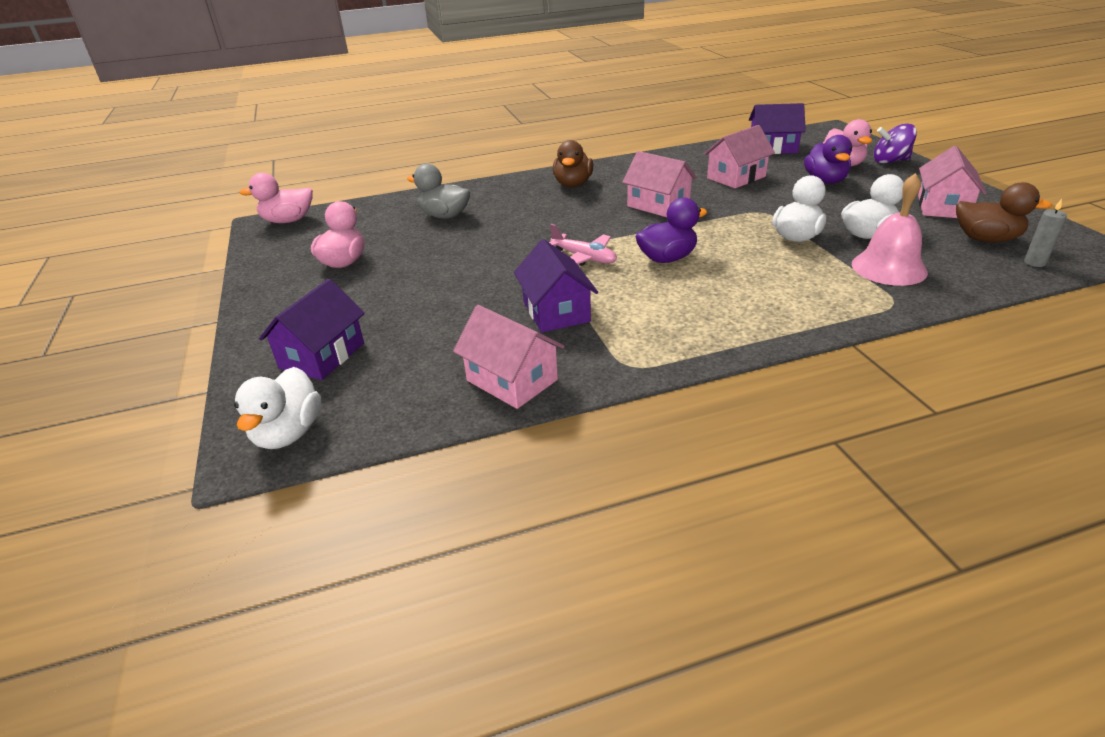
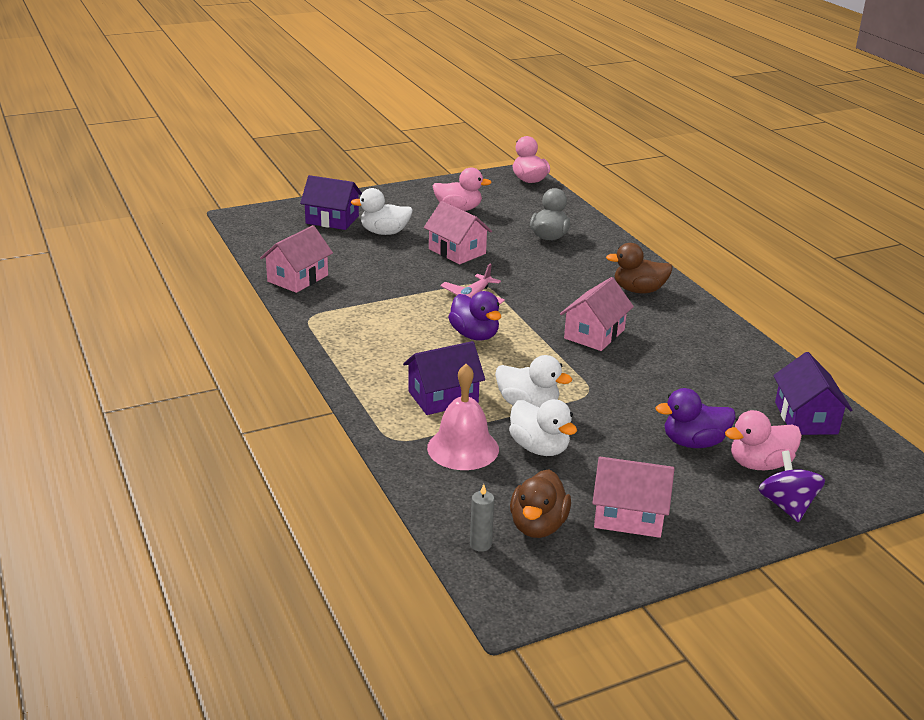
camera: 80 degrees right, 5 degrees down
(288, 433) = (256, 222): white duck -> white duck (384, 232)
(556, 311) = (384, 289): purple house -> purple house (443, 397)
(736, 177) = (687, 383): pink house -> pink house (457, 251)

